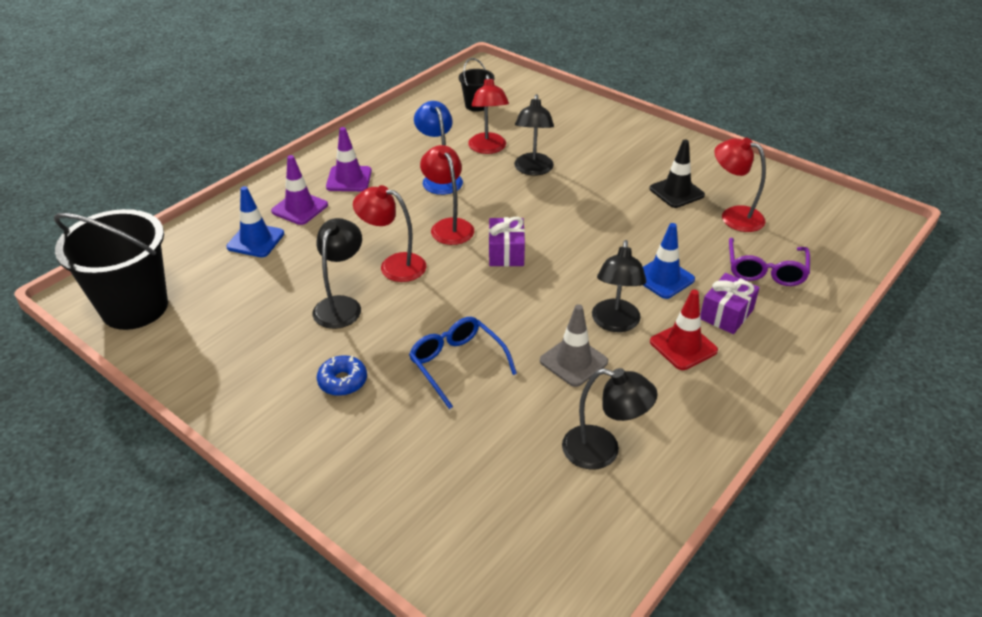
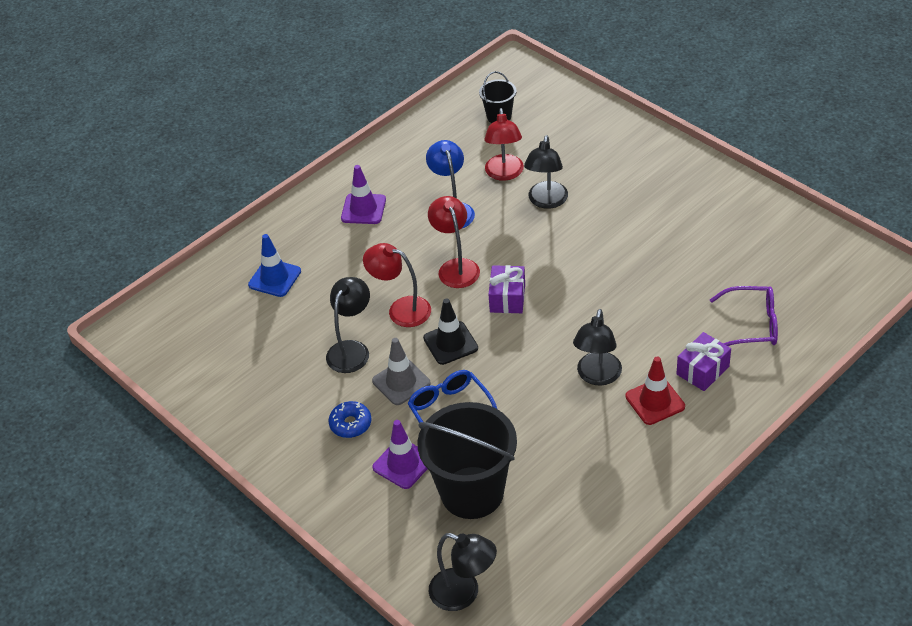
camera: 10 degrees right, 5 degrees up
(135, 307) = (170, 346): black bucket -> black bucket (472, 492)
(299, 208) = (315, 242): purple traffic cone -> purple traffic cone (403, 464)
(573, 361) = (553, 413): grey traffic cone -> grey traffic cone (401, 382)
(602, 451) = (564, 495): black lamp -> black lamp (464, 593)
(663, 278) = (652, 330): blue traffic cone -> none
(676, 192) = (686, 232): black traffic cone -> black traffic cone (450, 343)
(733, 216) = (737, 262): red lamp -> none
(765, 271) = (752, 325): purple glasses -> purple glasses turned 105 degrees counterclockwise

